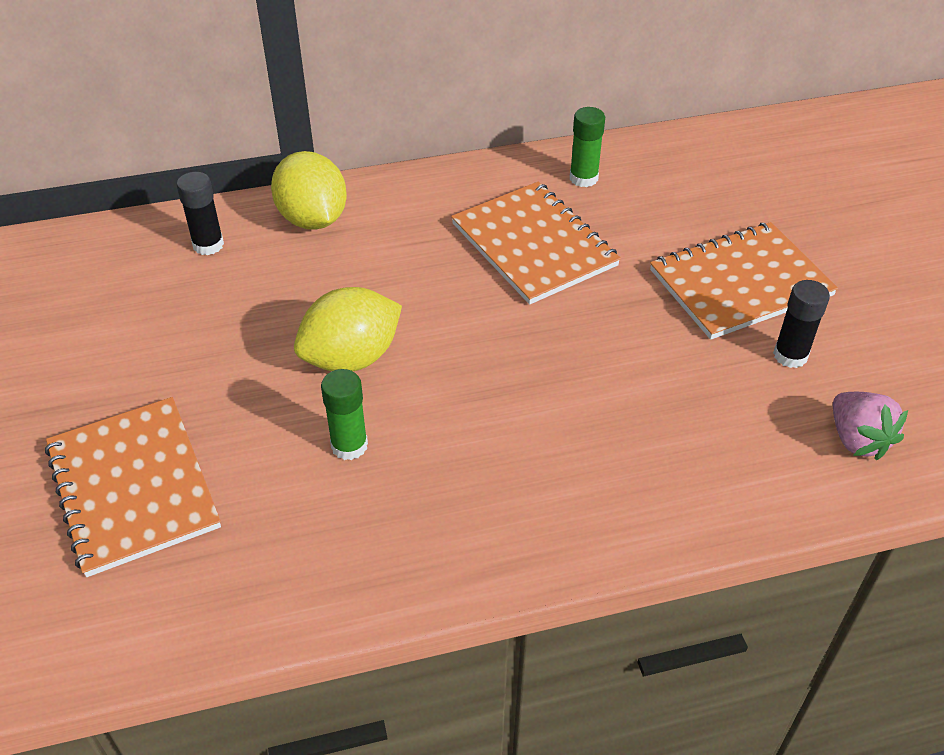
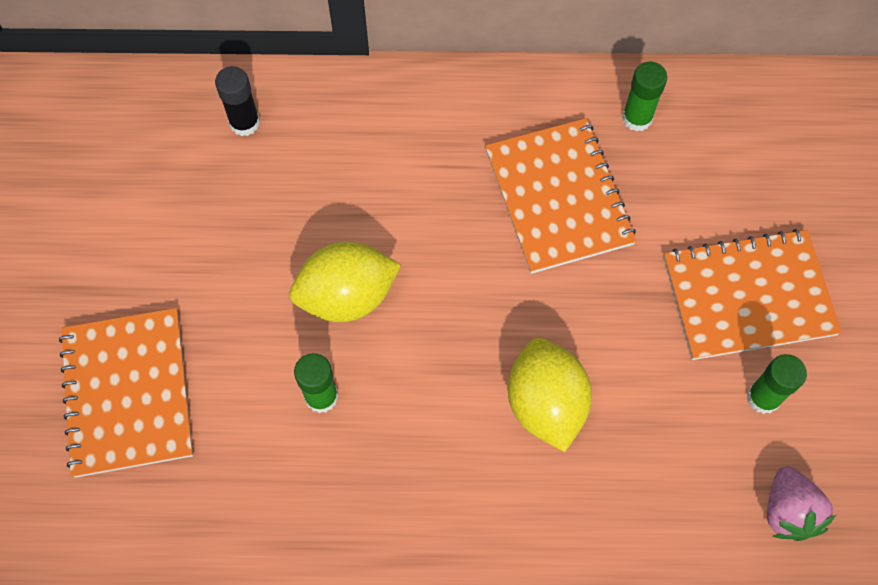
camera: 15 degrees right, 20 degrees up
(313, 219) = (351, 112): yellow lemon -> yellow lemon (545, 404)
(790, 355) = (763, 397): black glue stick -> green glue stick

